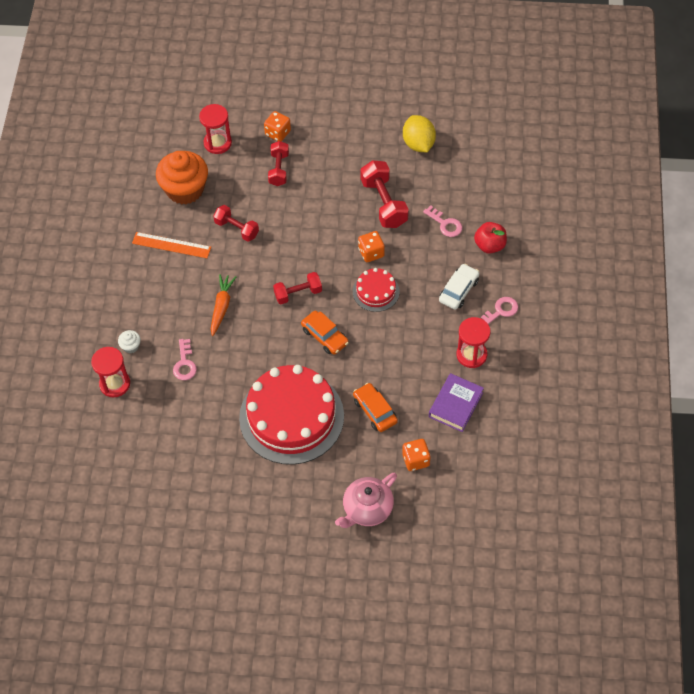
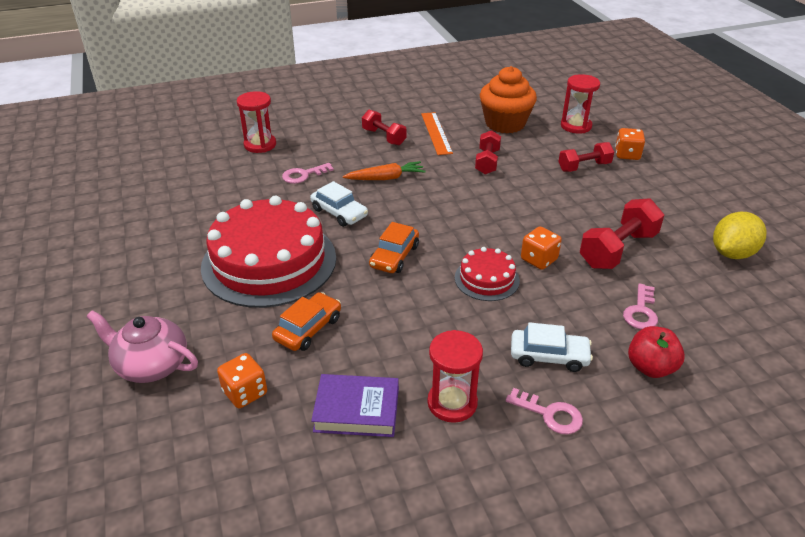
camera: 65 degrees right, 20 degrees down
(131, 346) = (307, 142): white cupcake -> none
(253, 354) = (339, 213): none -> white car
(298, 293) = (438, 221): red dumbbell -> red dumbbell (384, 137)

